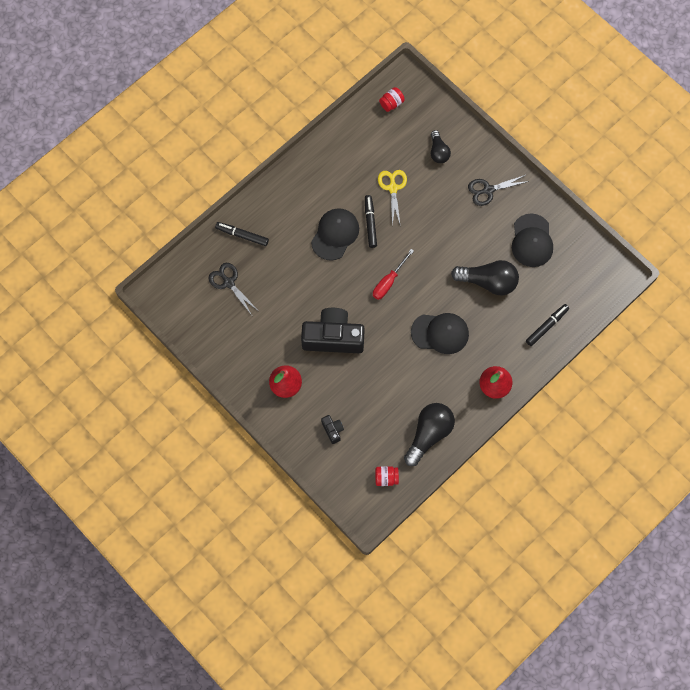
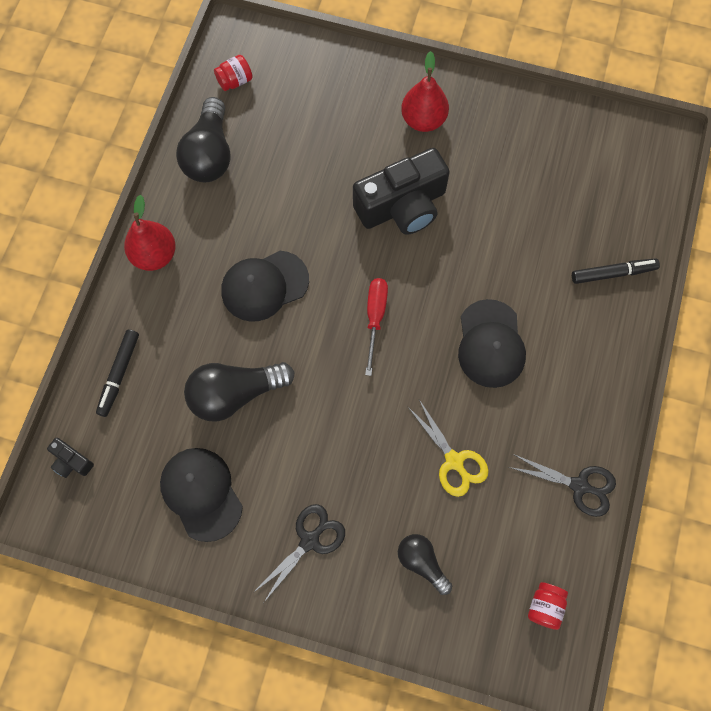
camera: 150 degrees right, 0 degrees up
(228, 282) = (583, 203): black scissors -> black scissors (579, 486)
(332, 430) = (332, 100): black camera -> black camera (71, 461)
(370, 223) = (452, 388): black marker -> none

